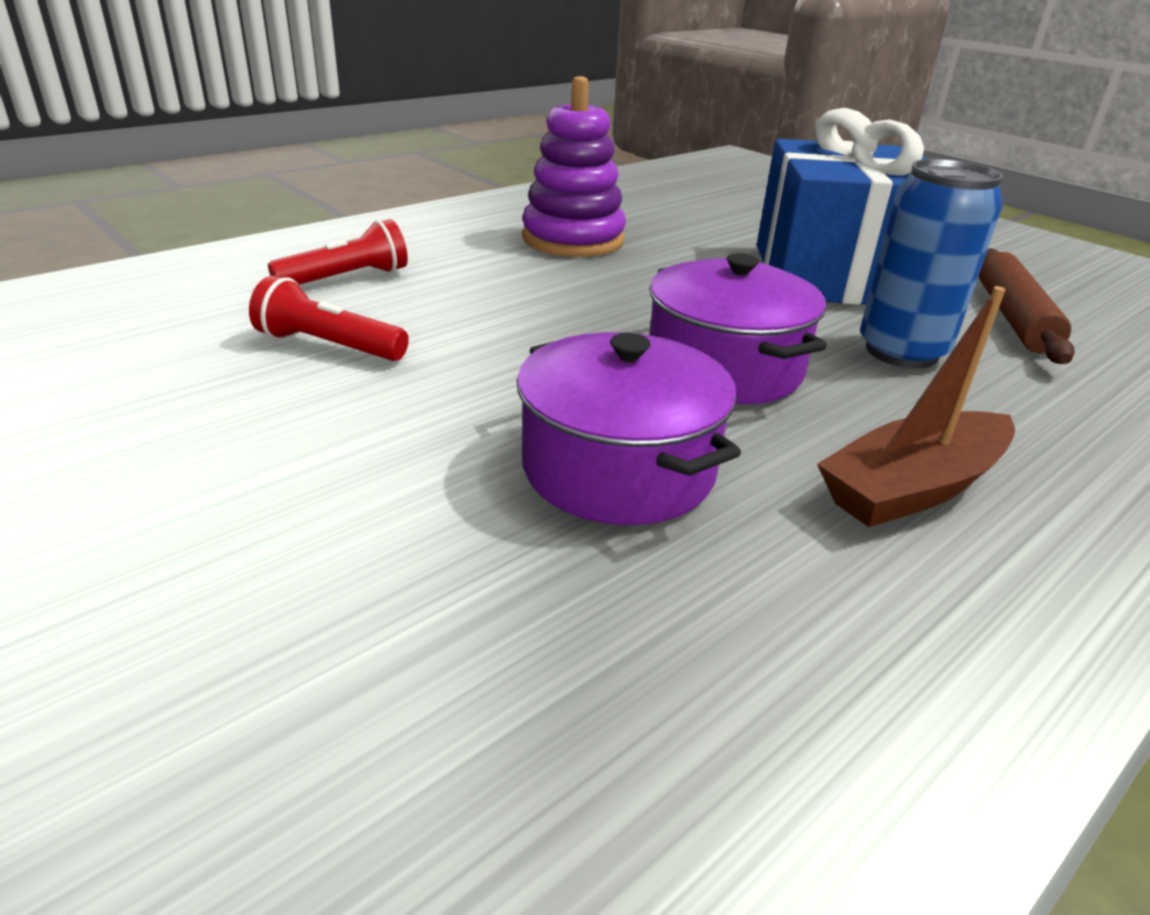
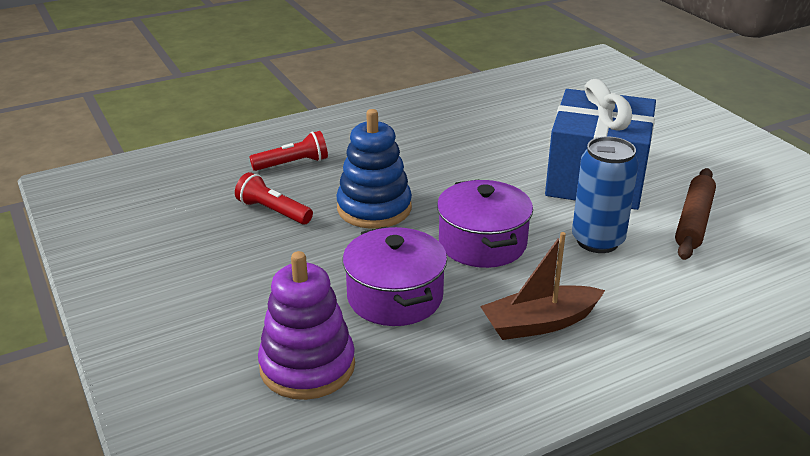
camera: 15 degrees right, 0 degrees up
(513, 331) = (374, 208): none -> blue stacking toy
(573, 239) = (438, 139): purple stacking toy -> purple stacking toy (307, 366)

